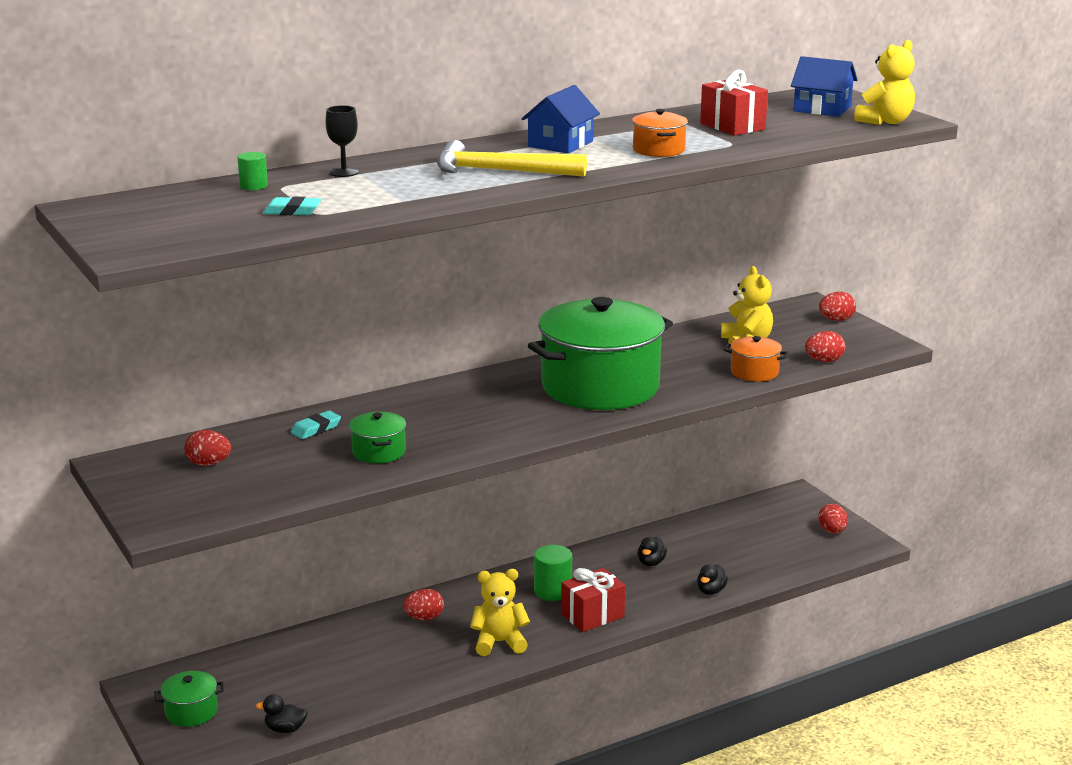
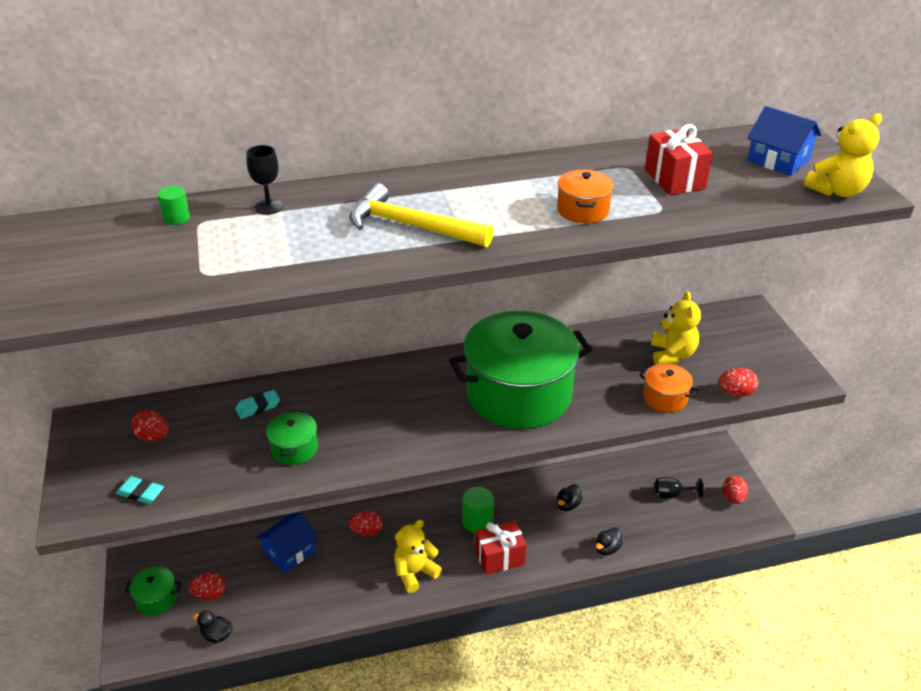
camera: 15 degrees right, 15 degrees up
(292, 211) = (183, 266): turquoise eraser -> turquoise eraser (140, 493)
(499, 642) = (415, 572): yellow teddy bear -> yellow teddy bear turned 45 degrees counterclockwise
(560, 144) = (493, 187): blue house -> blue house (289, 551)
(764, 538) = (672, 494): none -> black goblet
(836, 320) = (766, 337): red egg -> red egg (210, 594)

